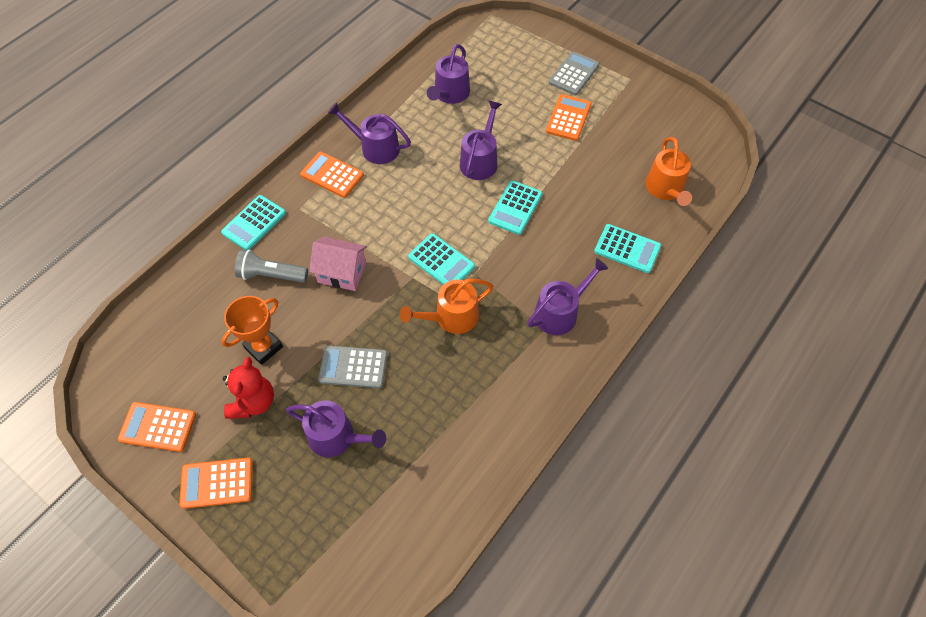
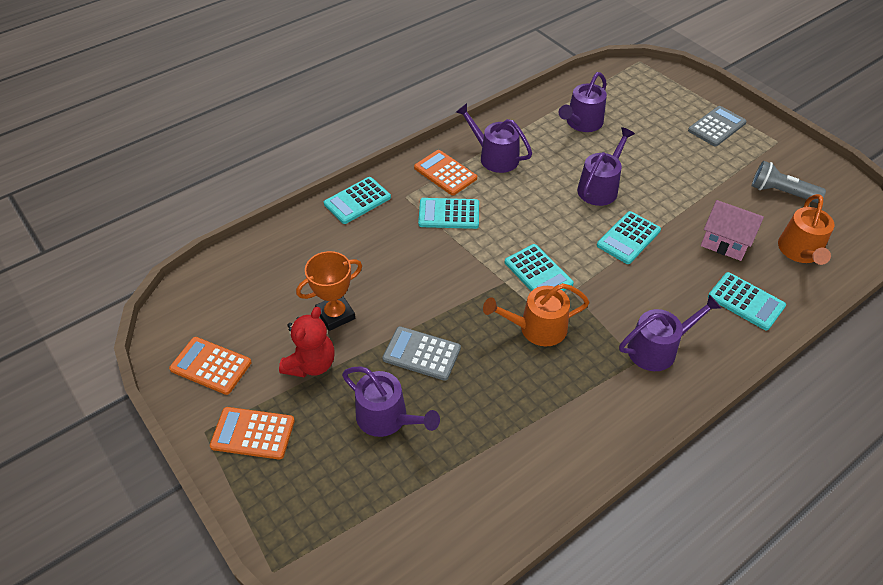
camera: 15 degrees right, 10 degrees down
(271, 275) = (361, 250): grey flashlight -> grey flashlight (781, 192)
(342, 273) = (432, 262): pink house -> pink house (725, 242)
(345, 218) = (449, 214): none -> turquoise calculator
(568, 118) = (703, 165): orange calculator -> none

